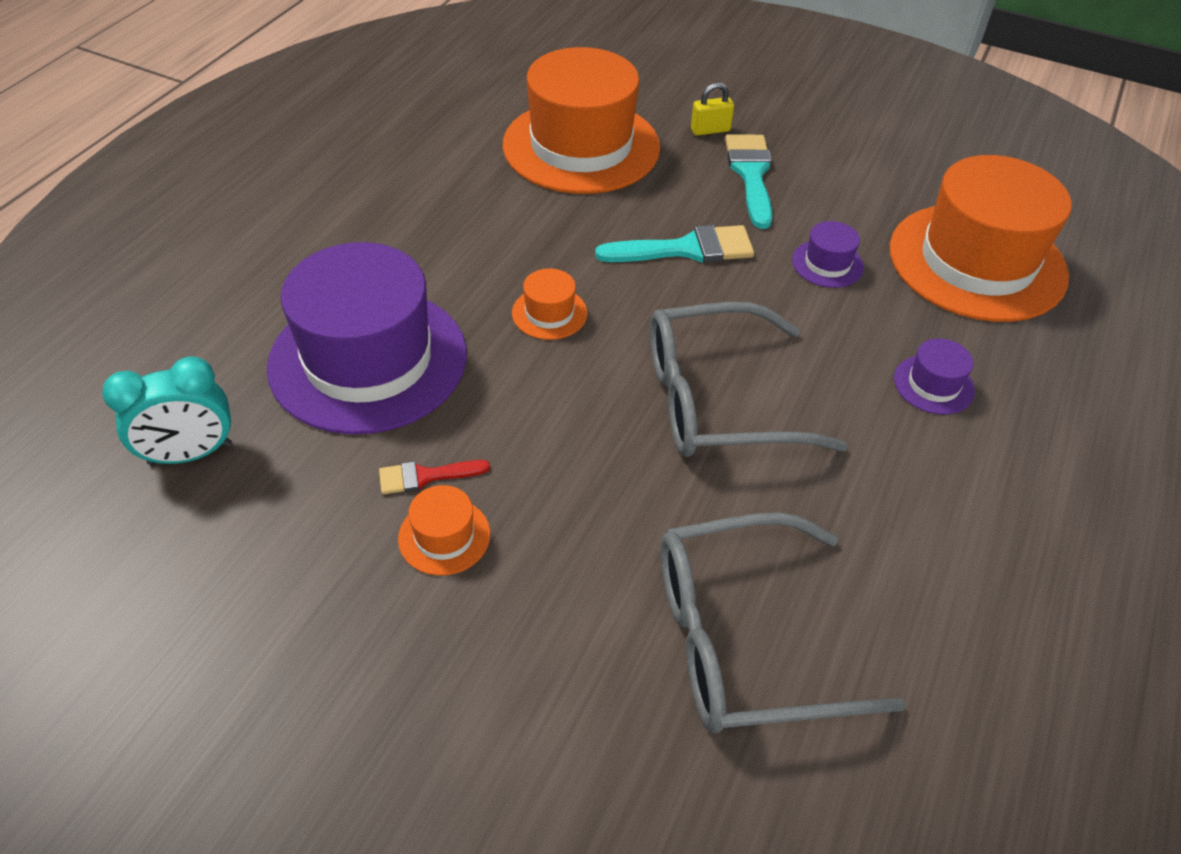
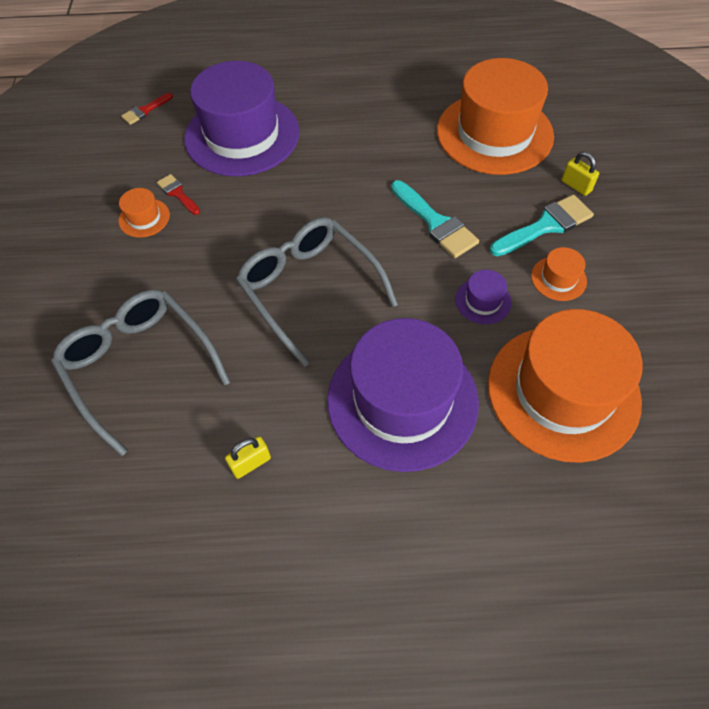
camera: 65 degrees right, 10 degrees up
(190, 454) = (145, 110): turquoise clock -> red brush
(549, 313) = (328, 186): orange hat -> orange hat (558, 278)
(933, 384) = (402, 400): purple hat -> purple hat, size x2.47
(967, 562) = (251, 463): none -> yellow padlock

